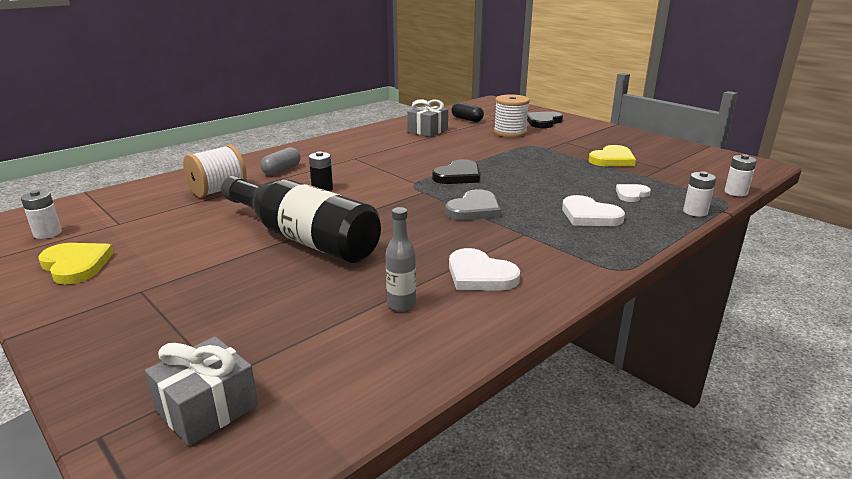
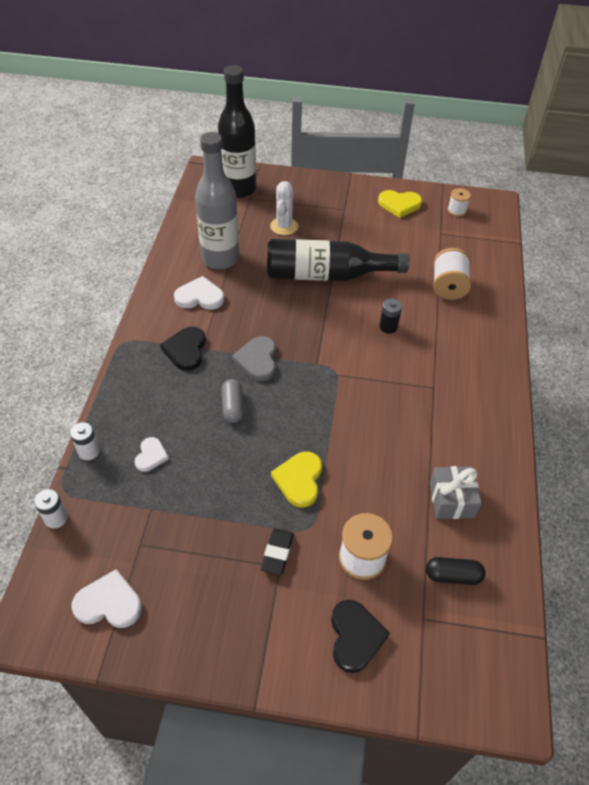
camera: 140 degrees right, 25 degrees up
(47, 233) = (457, 210): white battery -> white spool
(207, 408) = (239, 189): grey gift -> black bottle
(253, 306) = (284, 226): none -> white cactus
(282, 170) = (454, 334): grey capsule -> grey capsule (233, 407)
(401, 304) = (220, 259): grey bottle -> grey bottle, size x2.34
(458, 176) = (315, 406): black heart -> black heart (186, 350)
(562, 144) = (277, 553): none -> black eraser
(589, 215) = (170, 398): white heart -> white heart (109, 603)
(612, 159) = (201, 537): yellow heart -> yellow heart (299, 480)

